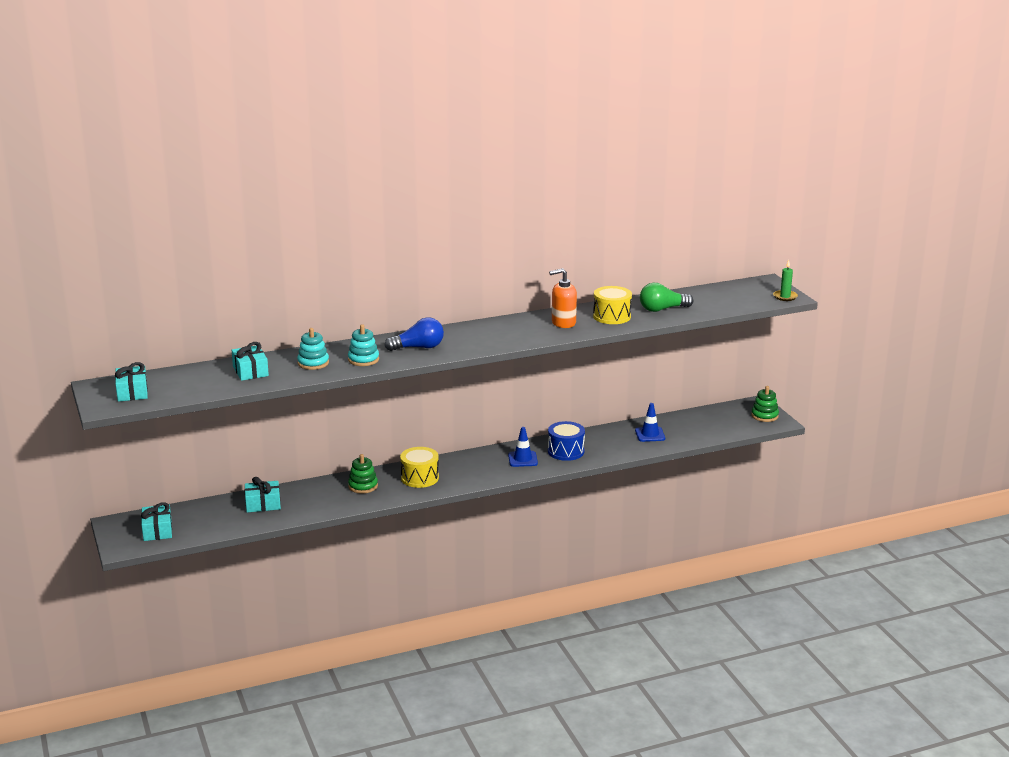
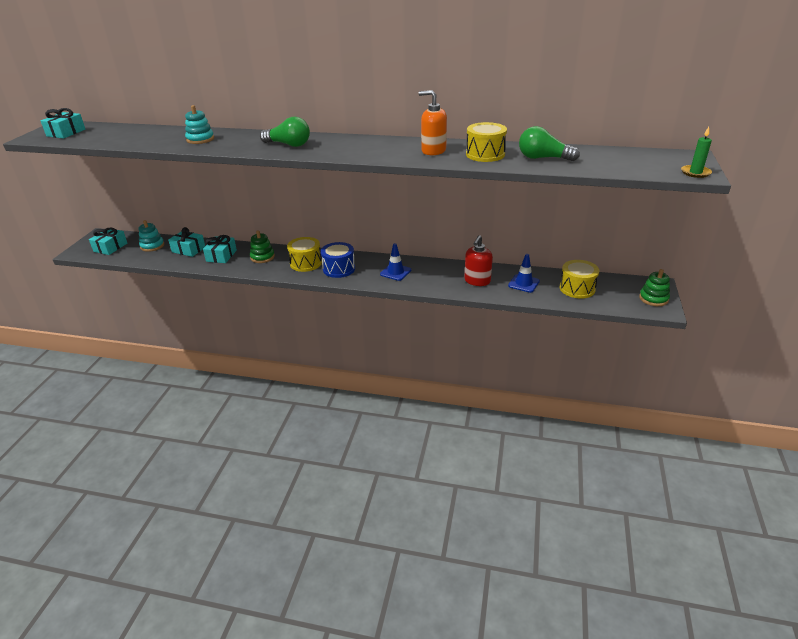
camera: 35 degrees right, 10 degrees up
(250, 371) = (154, 136): turquoise gift -> turquoise gift (221, 256)
(363, 359) = (235, 144): turquoise stacking toy -> turquoise stacking toy (152, 246)
(418, 347) = (288, 145): blue light bulb -> green light bulb
(566, 451) = (436, 276): blue drum -> blue drum (339, 269)
(607, 444) = (477, 281): none -> red soap dispenser
(698, 425) = (577, 288): none -> yellow drum

